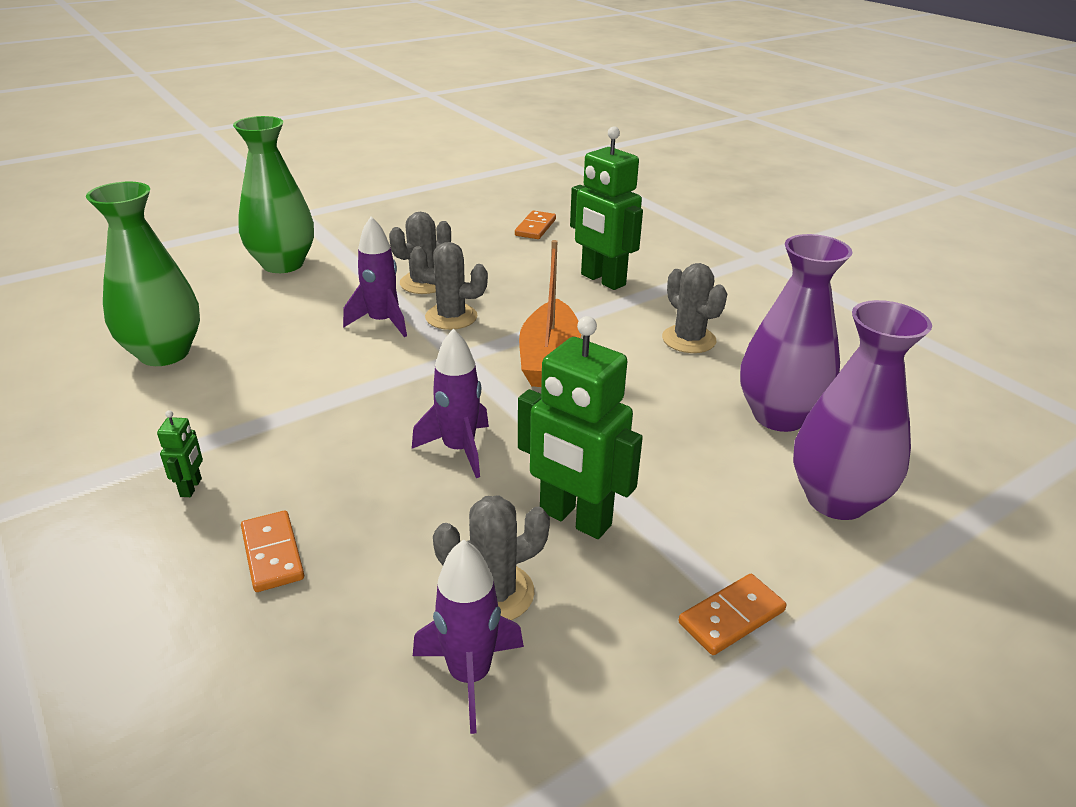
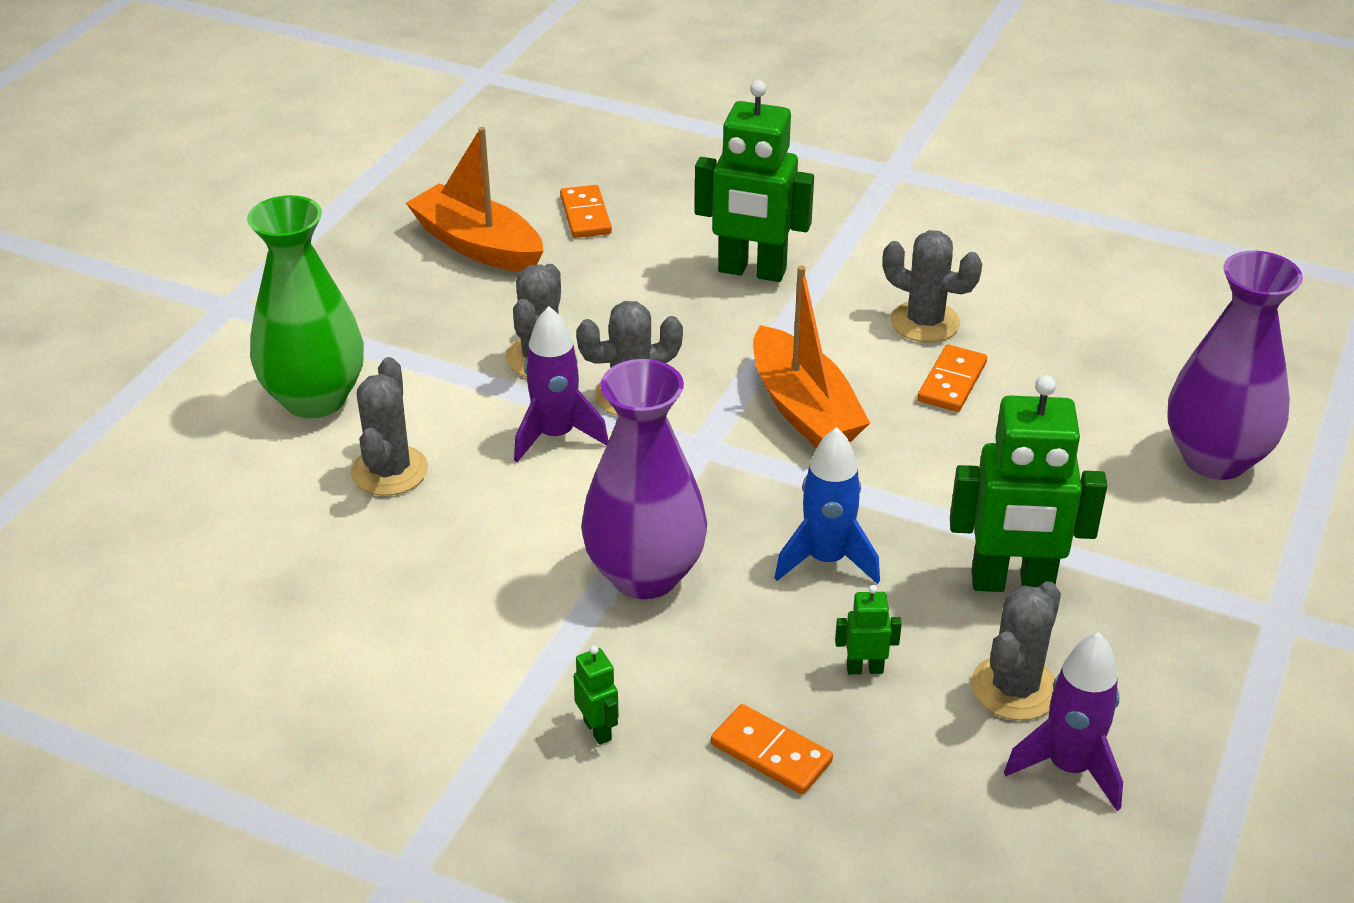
camera: 30 degrees left, 5 degrees up
(164, 353) = (335, 591): green vase -> none
(272, 308) = (389, 471): none -> grey cactus
(401, 528) = (864, 668): none -> green robot
(458, 225) = (478, 246): none -> orange boat
(459, 449) = (826, 560): purple rocket -> blue rocket
(731, 617) = (1223, 613): orange domino -> orange domino (952, 382)
(779, 416) = (1093, 385): purple vase -> purple vase (645, 575)

